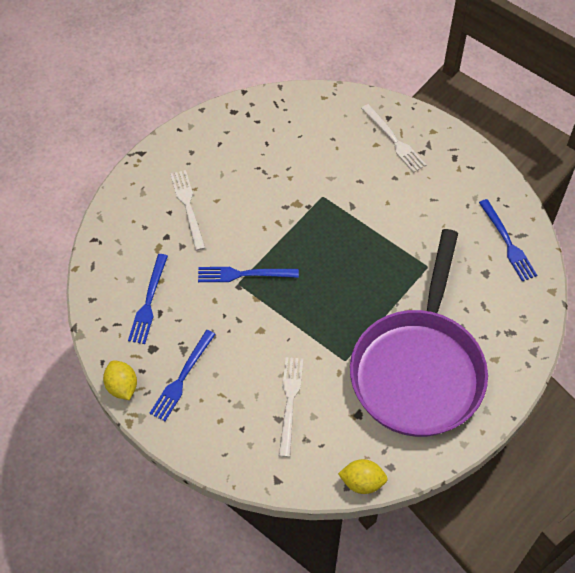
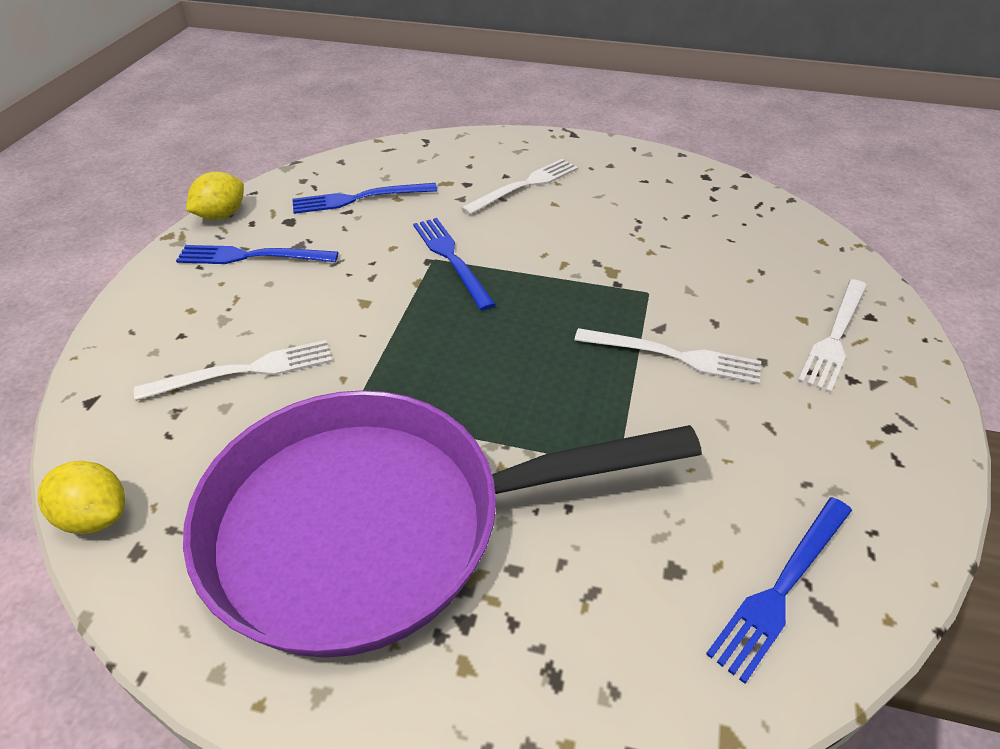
camera: 65 degrees right, 15 degrees down
(362, 482) = (95, 516): yellow lemon -> yellow lemon turned 45 degrees counterclockwise
(374, 211) = (673, 356): none -> white fork

